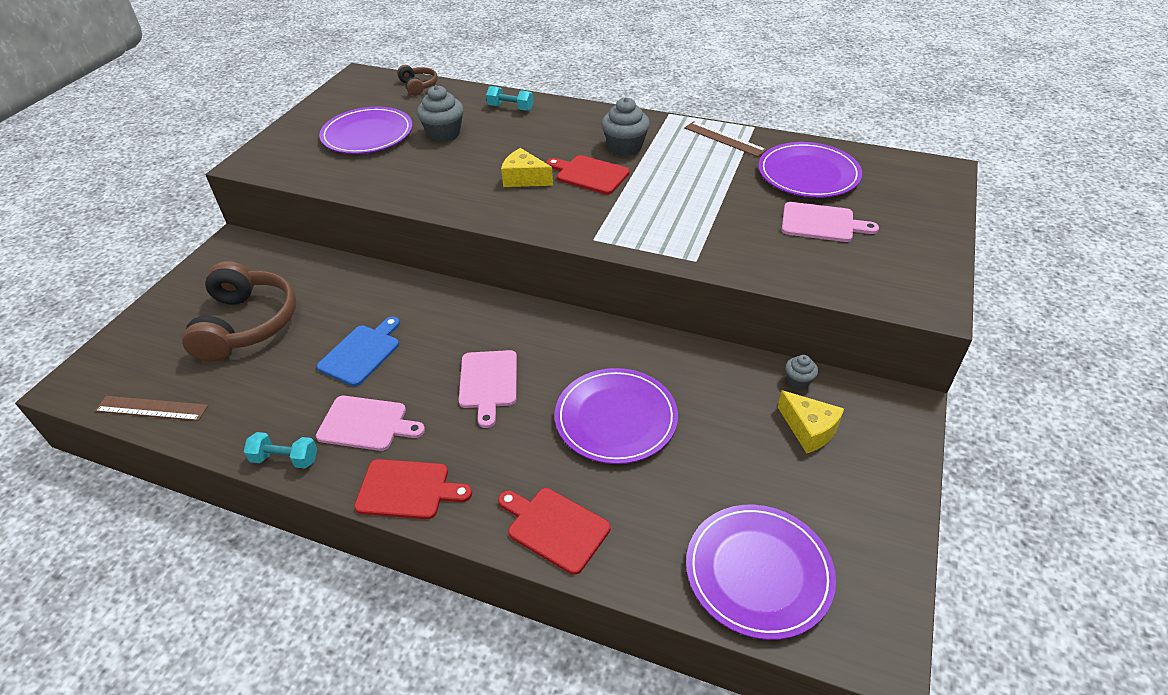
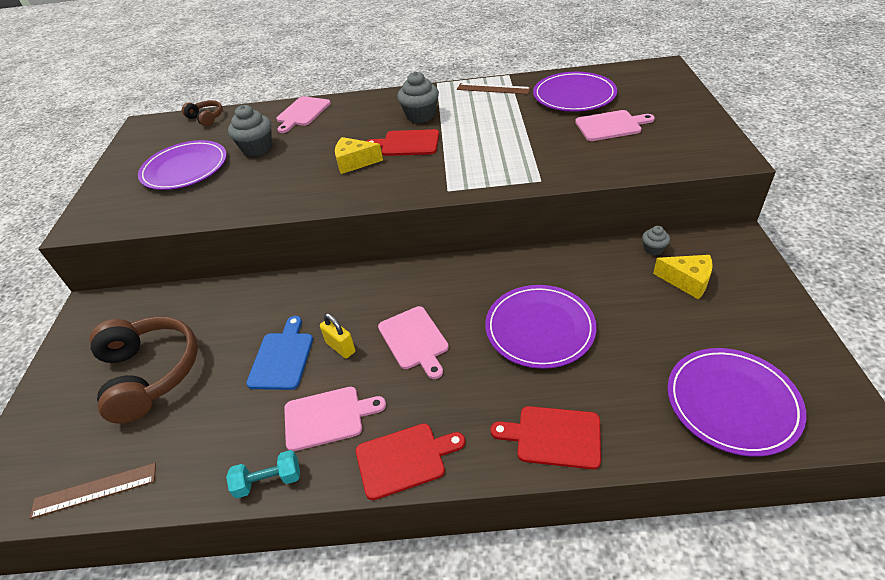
camera: 20 degrees left, 0 degrees up
(417, 363) = (340, 347): none -> yellow padlock
(510, 108) = (302, 113): turquoise dumbbell -> pink cutting board

